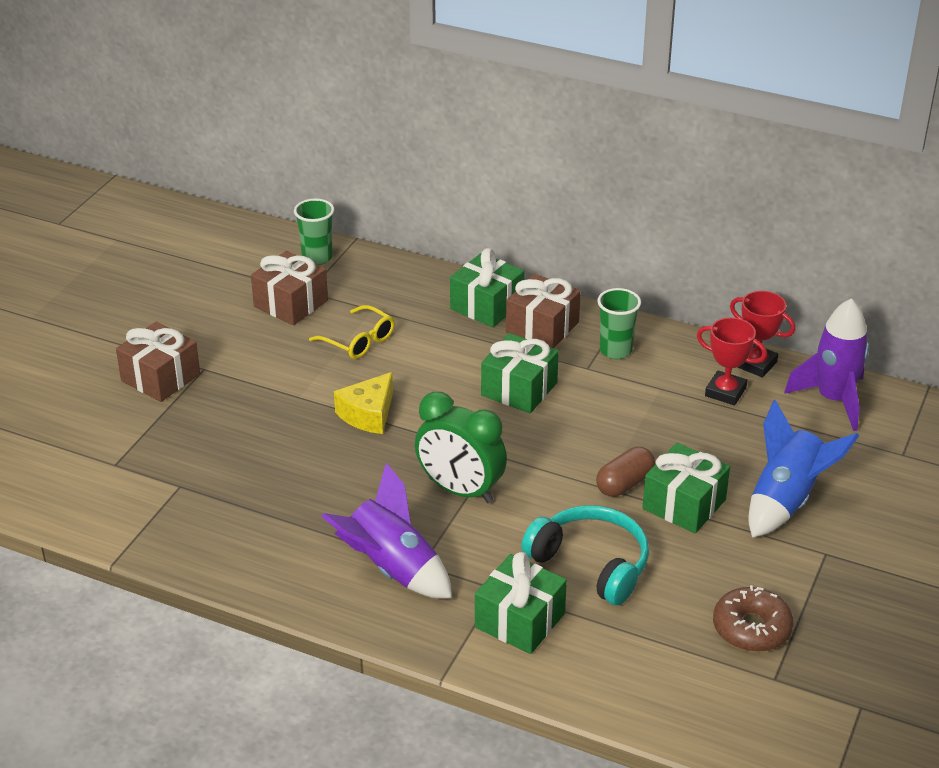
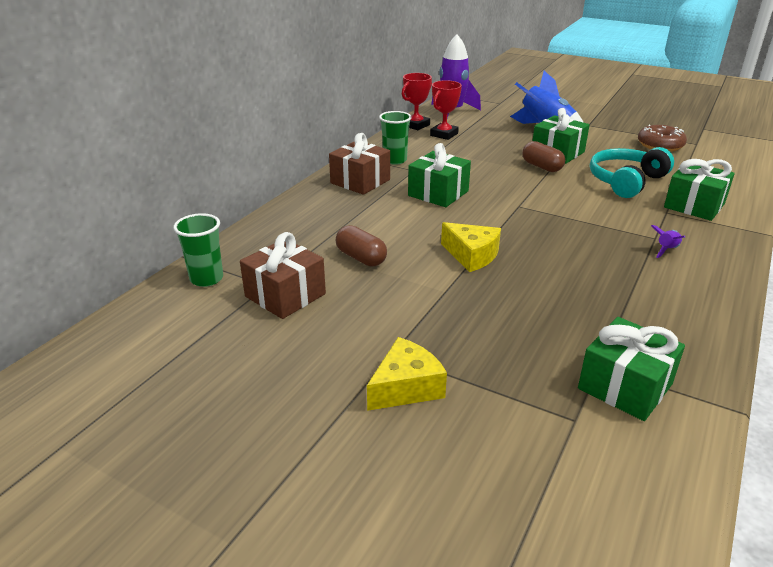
camera: 85 degrees left, 5 degrees down
(160, 377) = (406, 387): brown gift -> yellow cheese
(359, 341) = (361, 258): yellow glasses -> brown capsule
(391, 569) = (666, 250): purple rocket -> purple rocket, size x0.42
(460, 490) = (564, 220): green clock -> none
(486, 305) = (324, 200): green gift -> green gift (625, 386)

